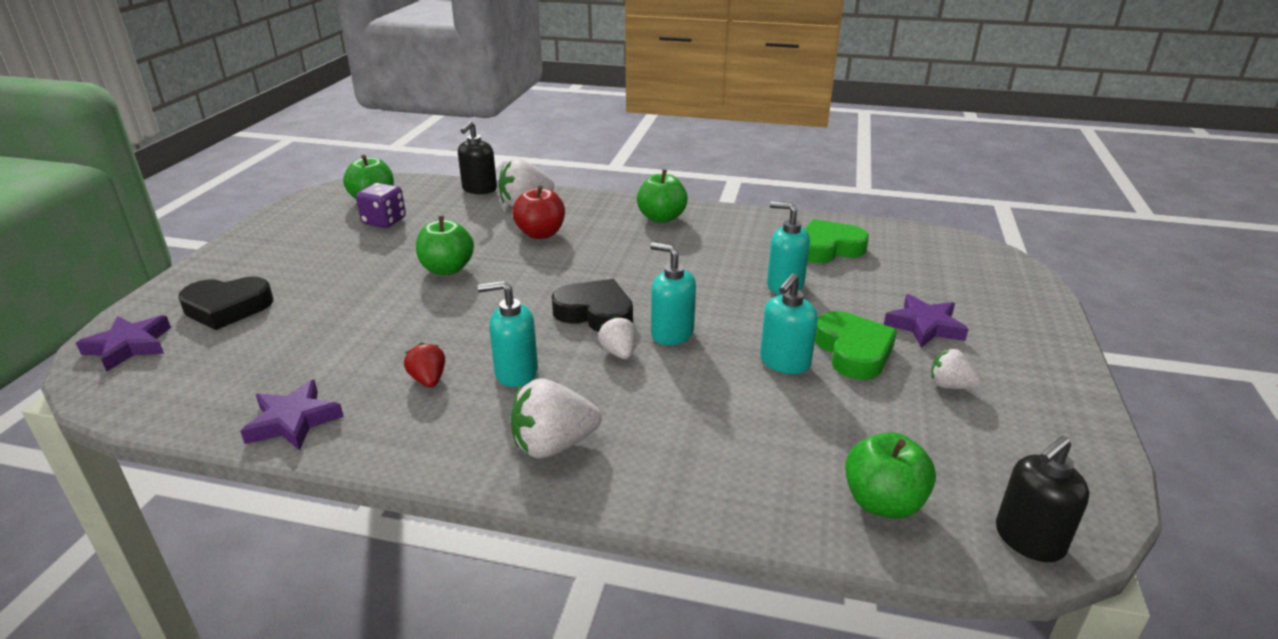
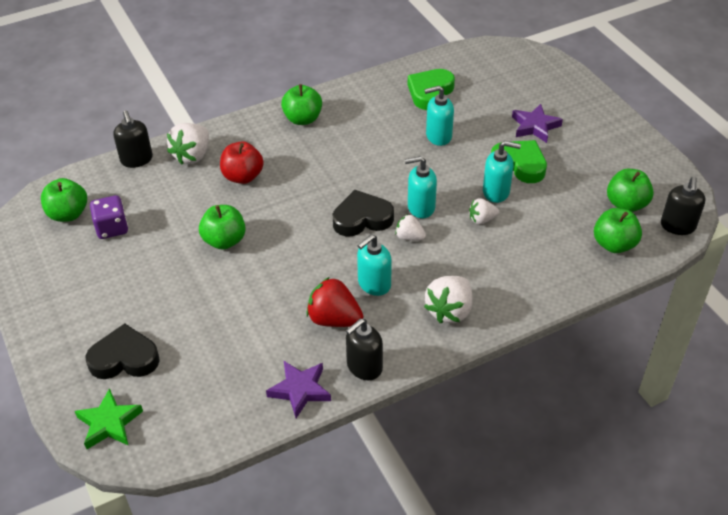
camera: 40 degrees left, 15 degrees up
(129, 346) = (109, 423): purple star -> green star
(227, 308) = (124, 358): black heart -> black heart turned 135 degrees counterclockwise
(381, 441) = (364, 367): none -> black soap dispenser
(428, 380) = (334, 319): red strawberry -> red strawberry, size x1.72
(784, 362) = (496, 192): turquoise soap dispenser -> turquoise soap dispenser turned 75 degrees counterclockwise
(950, 386) = (580, 160): white strawberry -> white strawberry (482, 219)
(964, 466) = (626, 204): none -> green apple

